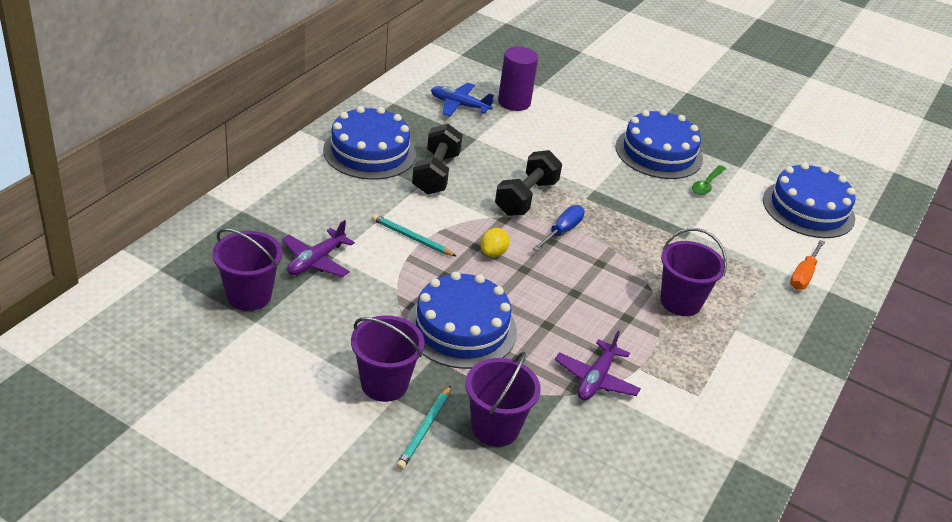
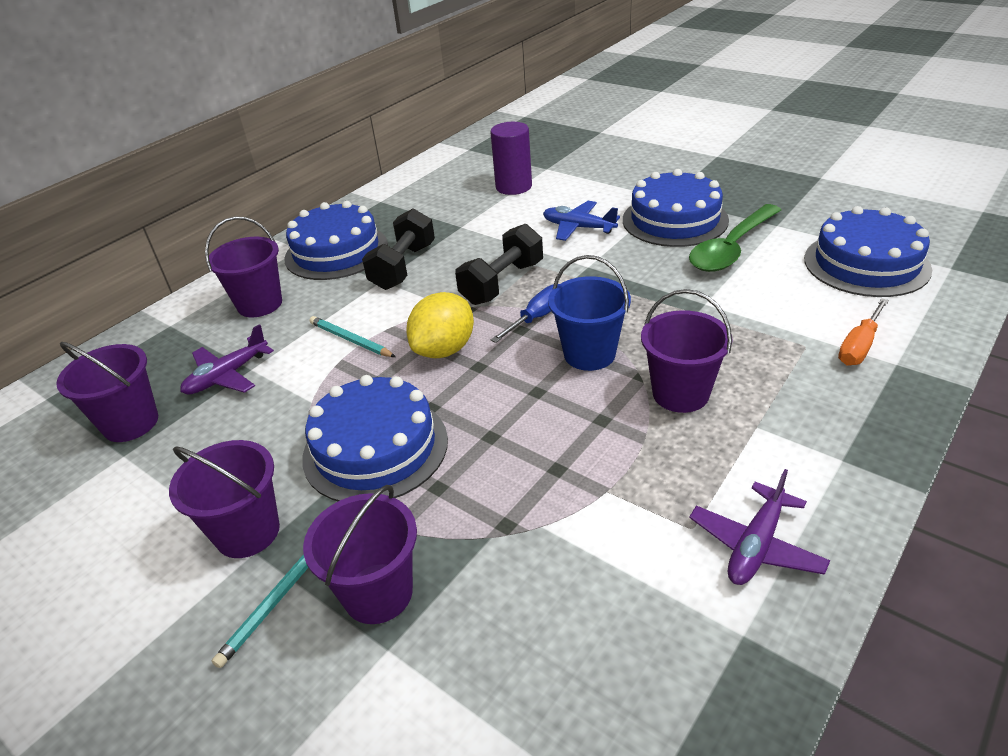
camera: 15 degrees right, 0 degrees up
(318, 197) = (260, 304): none -> purple bucket
(459, 105) = (452, 196): blue plane -> blue plane (578, 228)
(493, 253) = (444, 349): yellow lemon -> yellow lemon, size x1.78
(596, 379) = (542, 510): purple plane -> purple plane (756, 545)
(608, 266) = (589, 354): none -> blue bucket
(706, 184) = (731, 248): green spoon -> green spoon, size x1.96

